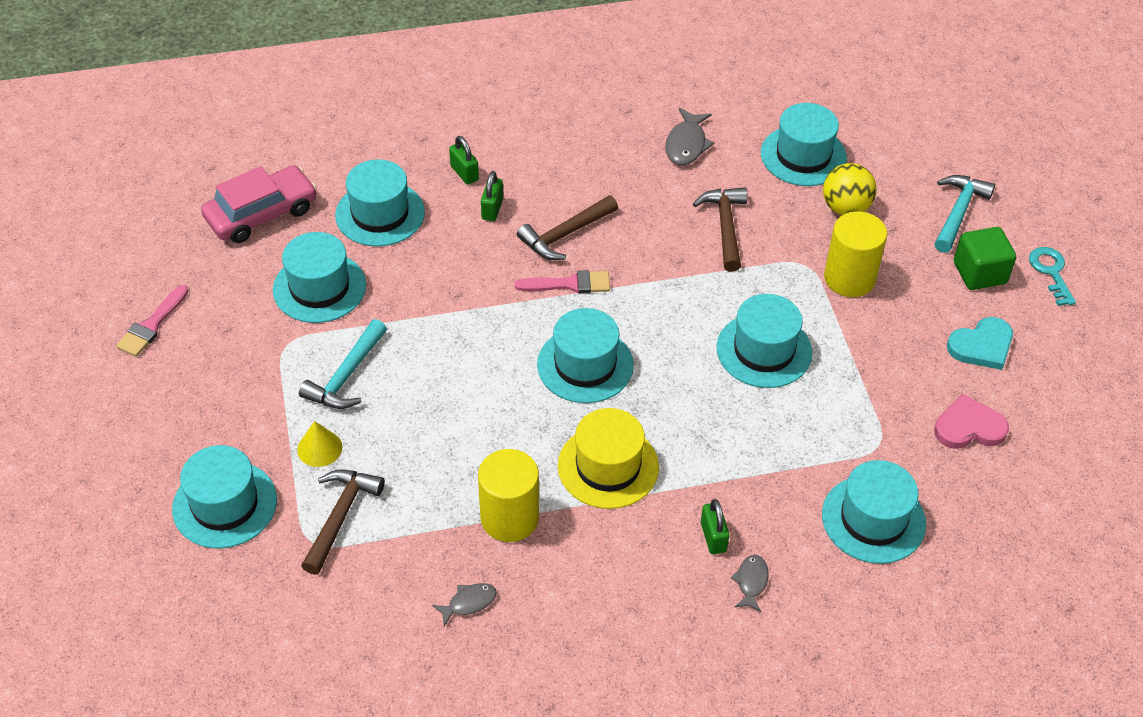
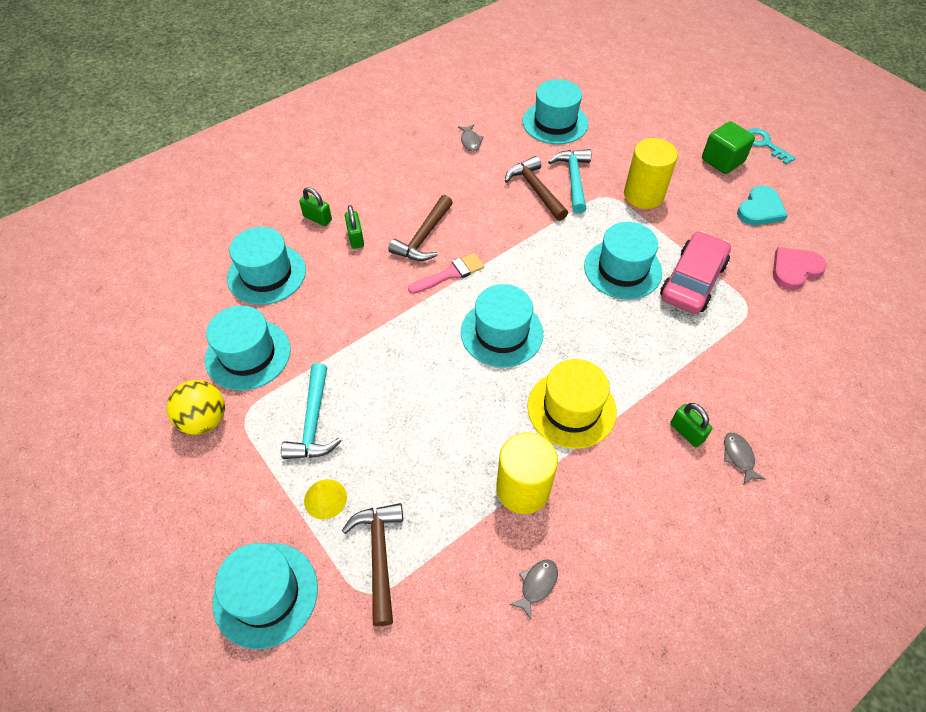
camera: 25 degrees left, 5 degrees up
(152, 325) = (109, 449): pink brush -> none
(261, 214) = (163, 311): pink car -> pink car (692, 281)
(686, 144) = (470, 141): grey fish -> grey fish, size x0.63
(845, 208) = (607, 148): yellow ball -> yellow ball (204, 420)
(873, 519) = (785, 366): turquoise hat -> none
(958, 212) = (680, 126): turquoise hammer -> turquoise hammer (573, 179)

